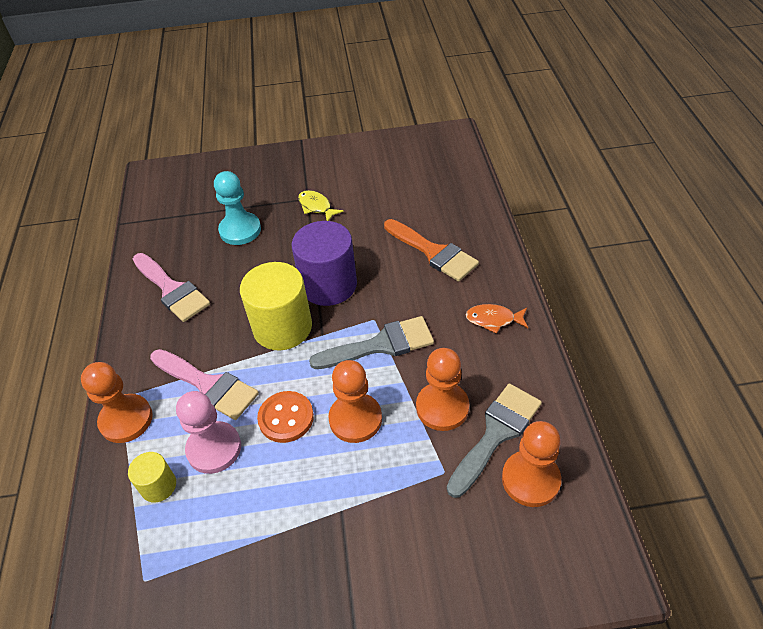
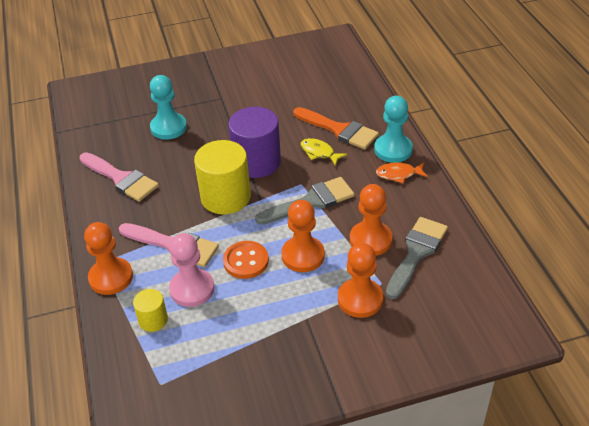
camera: 10 degrees left, 5 degrees down
(316, 207) = (231, 104): yellow fish -> yellow fish (319, 153)
(492, 285) = (393, 150): none -> turquoise pawn
(530, 479) = (448, 280): orange pawn -> orange pawn (360, 299)

